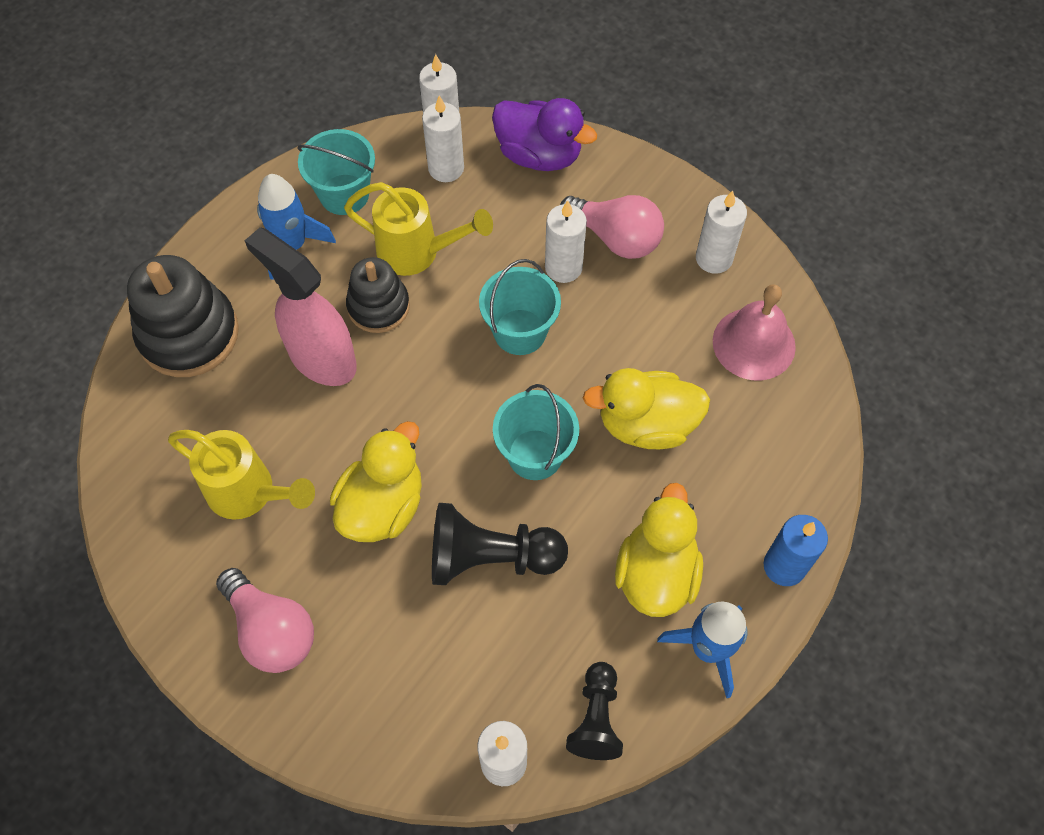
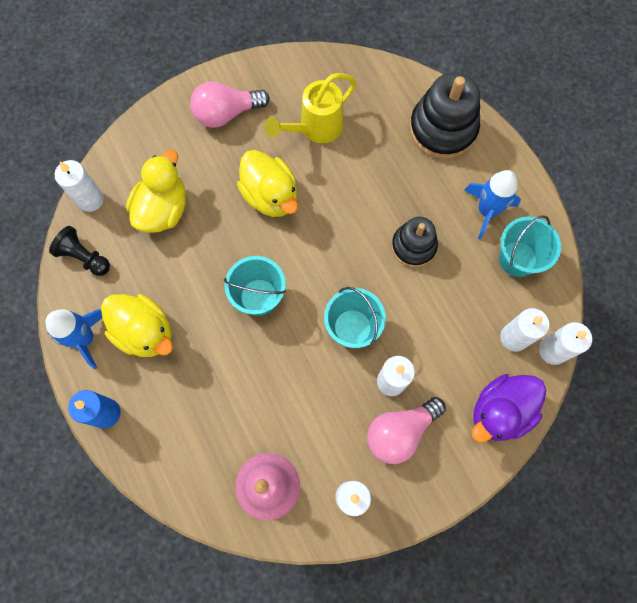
camera: 115 degrees right, 10 degrees up
(321, 358) = (389, 198): pink spray bottle -> none
(417, 252) = (447, 288): yellow watering can -> none
(490, 557) = (206, 242): black pawn -> none
(646, 424) = (244, 377): yellow duck -> yellow duck (163, 209)

